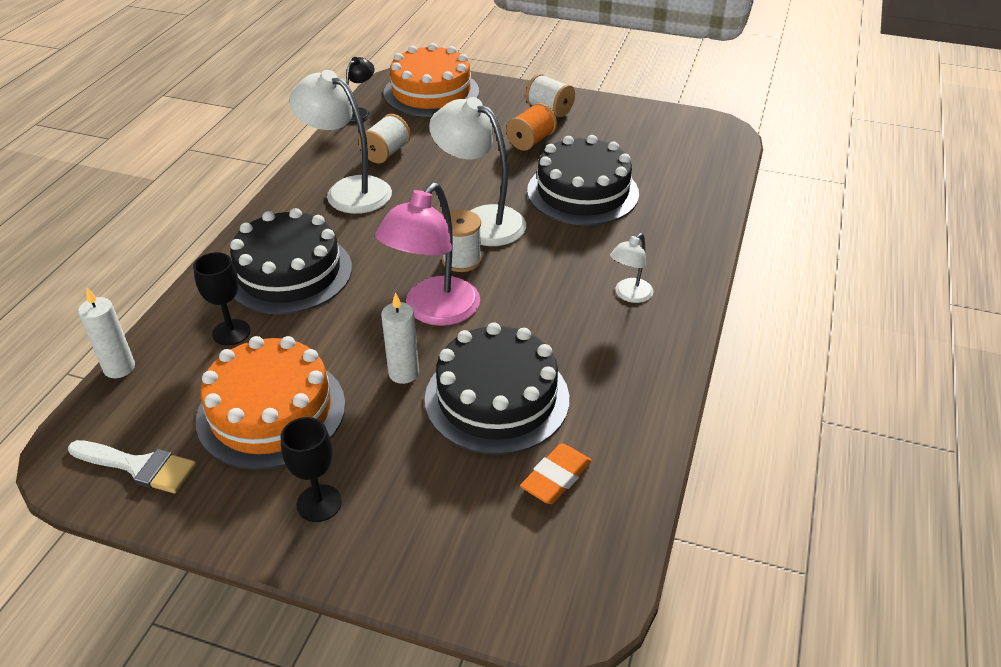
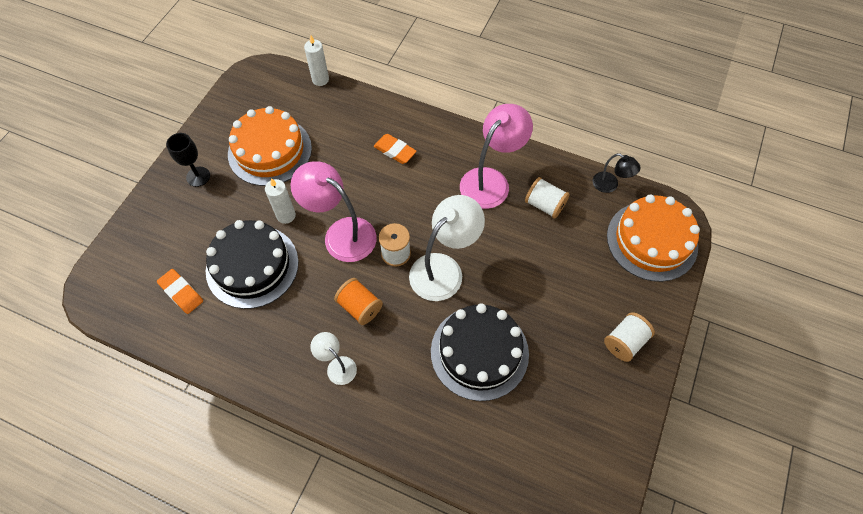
camera: 95 degrees right, 20 degrees up
(139, 466) = (245, 99): white brush -> none
(231, 332) = (341, 126): black goblet -> none
(289, 273) = (395, 151): black cake -> orange eraser
(348, 190) = (491, 180): white lamp -> pink lamp
(531, 141) = (564, 319): orange spool -> orange spool (359, 307)

